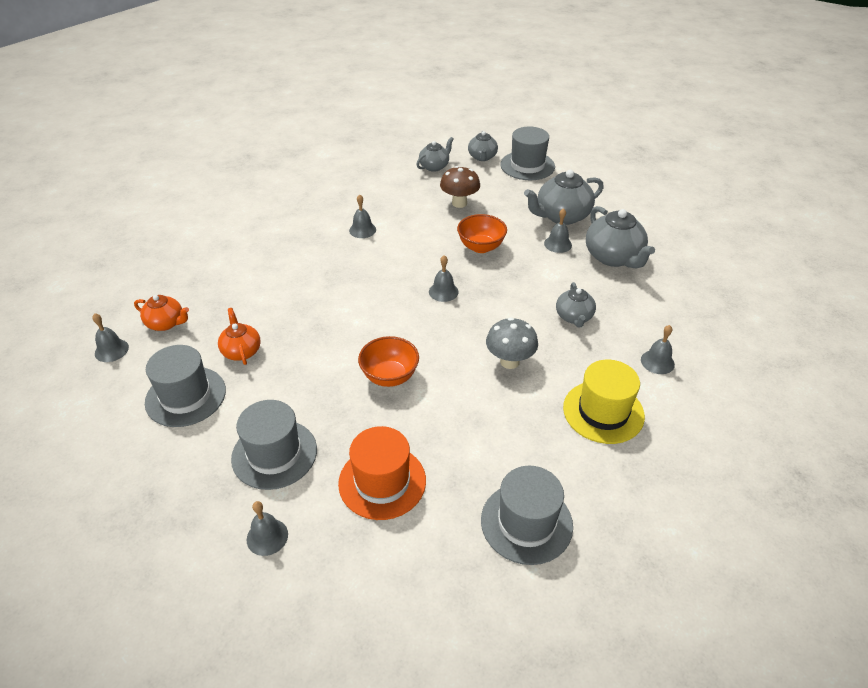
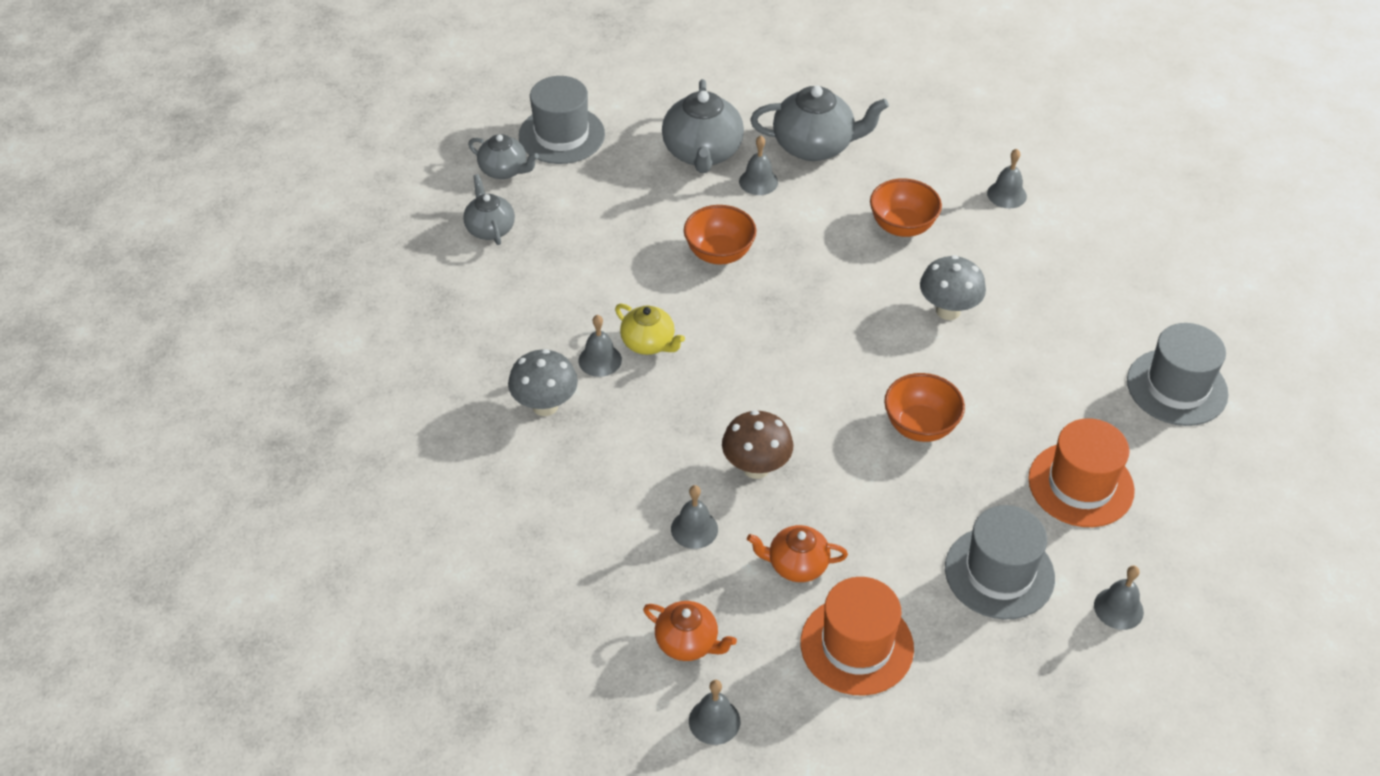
camera: 65 degrees left, 5 degrees up
(166, 323) = (688, 642): orange teapot -> orange teapot turned 75 degrees clockwise
(186, 396) = (857, 645): grey hat -> orange hat
(317, 222) = (545, 406): none -> grey mushroom
(387, 243) = (649, 343): none -> yellow teapot
(443, 291) = (789, 323): grey bell -> grey bell (694, 529)
(459, 203) = (604, 237): brown mushroom -> brown mushroom (756, 468)
(574, 317) = (902, 226): grey teapot -> orange bowl
(603, 412) = (1058, 268): yellow hat -> none

